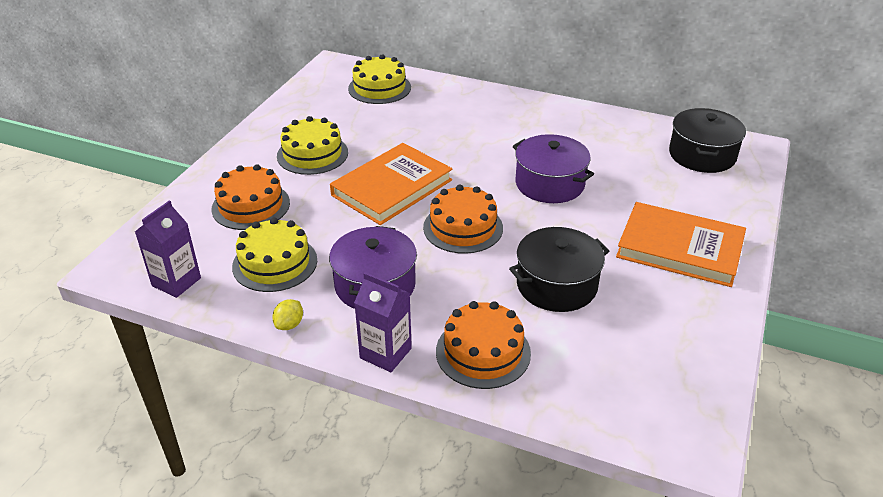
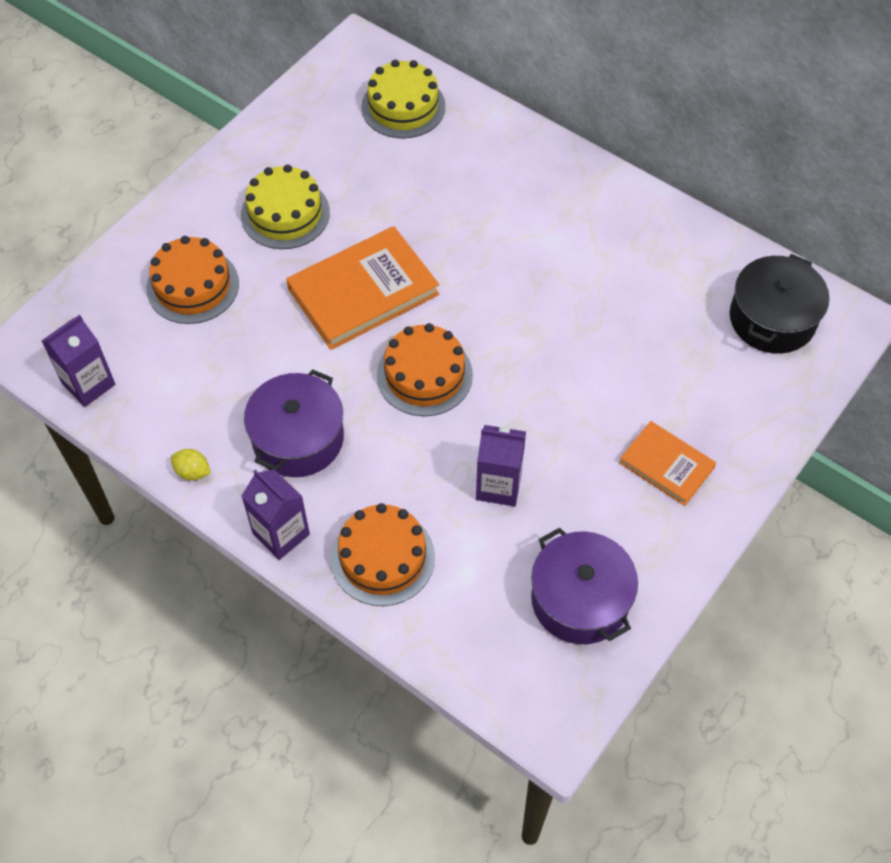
camera: 15 degrees right, 20 degrees up
(275, 263) = (198, 381): yellow cake -> none
(289, 324) = (192, 472): yellow lemon -> yellow lemon turned 75 degrees clockwise
(549, 184) = (555, 327): purple pot -> purple pot (580, 599)
(556, 285) = (498, 486): black pot -> purple carton
(680, 248) = (666, 465): orange book -> orange book, size x0.58

